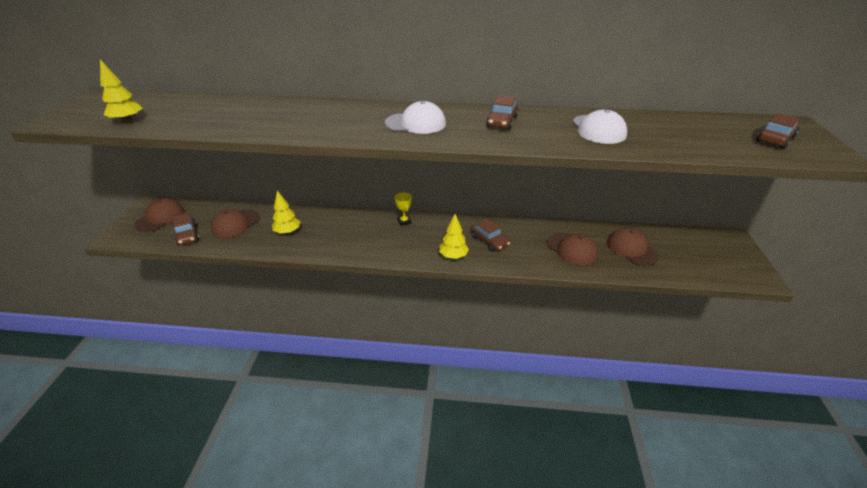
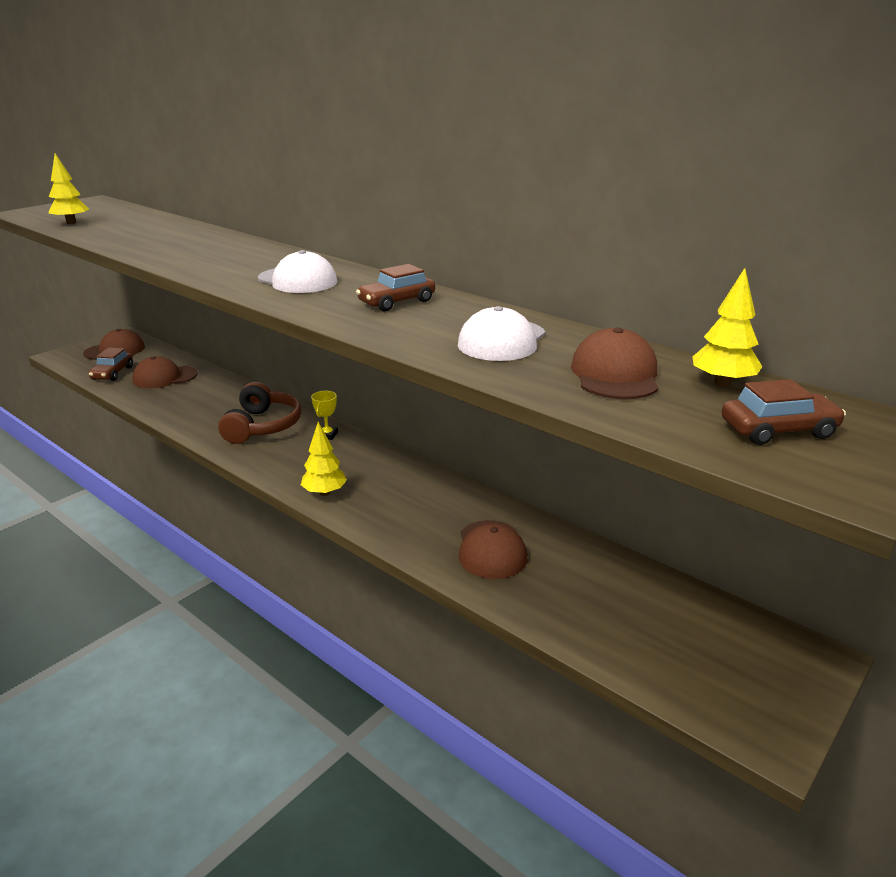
camera: 35 degrees right, 10 degrees down
(288, 232) = (197, 401): yellow tree -> yellow tree (722, 383)
(357, 231) = (262, 426): none -> brown headphones
(489, 241) = (394, 494): brown car -> none
(632, 249) = (587, 590): brown cap -> brown cap (615, 374)

